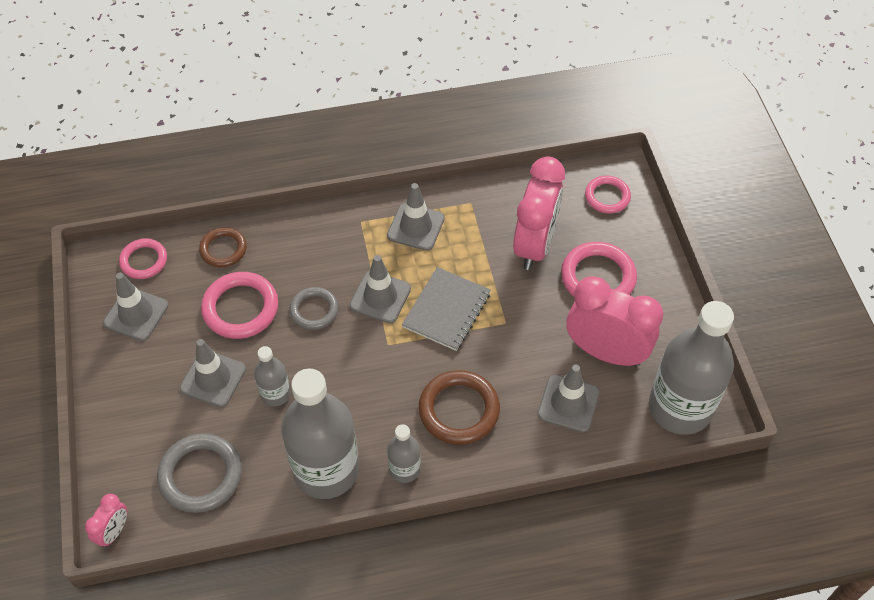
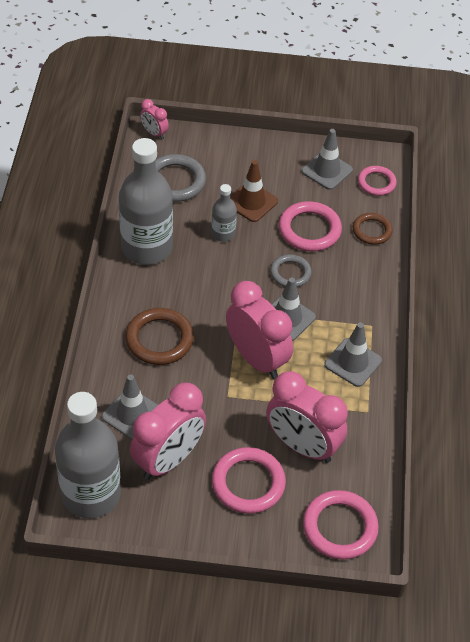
camera: 105 degrees right, 5 degrees down
(213, 378) = (251, 202): grey traffic cone -> brown traffic cone
(404, 469) = (125, 292): grey bottle -> none
(446, 310) = (256, 359): grey notebook -> pink clock
(607, 196) = (340, 527): pink ring -> pink ring, size x1.57

